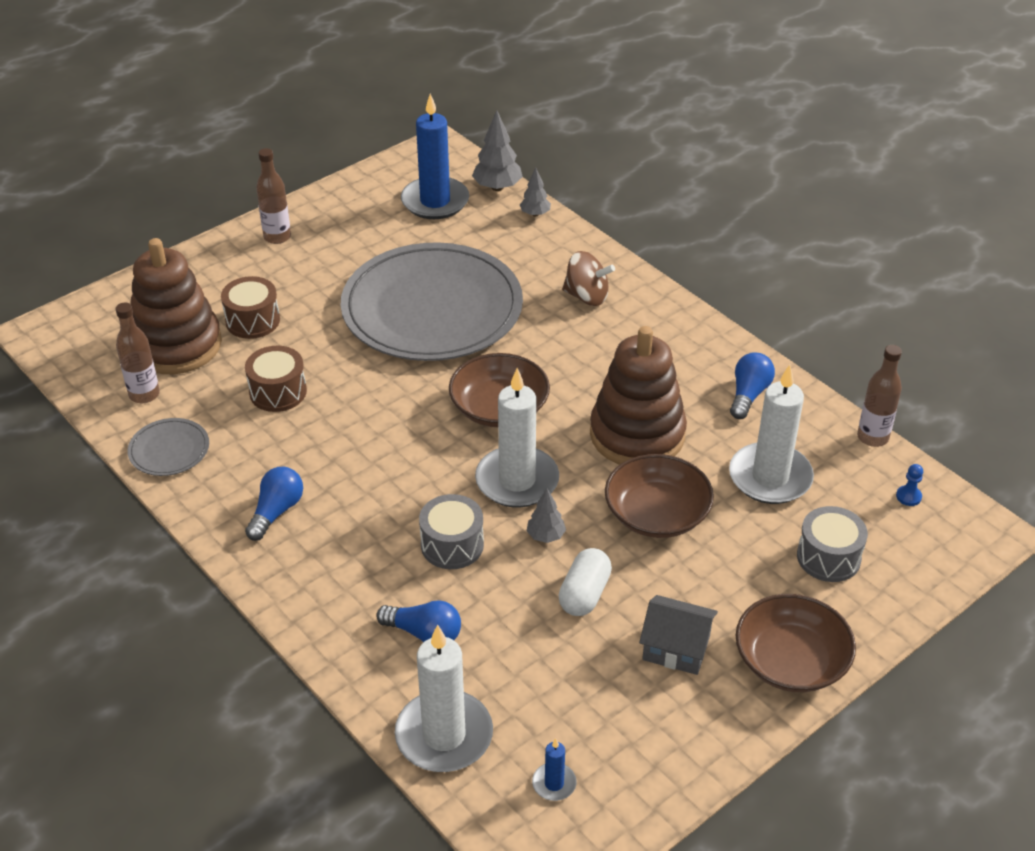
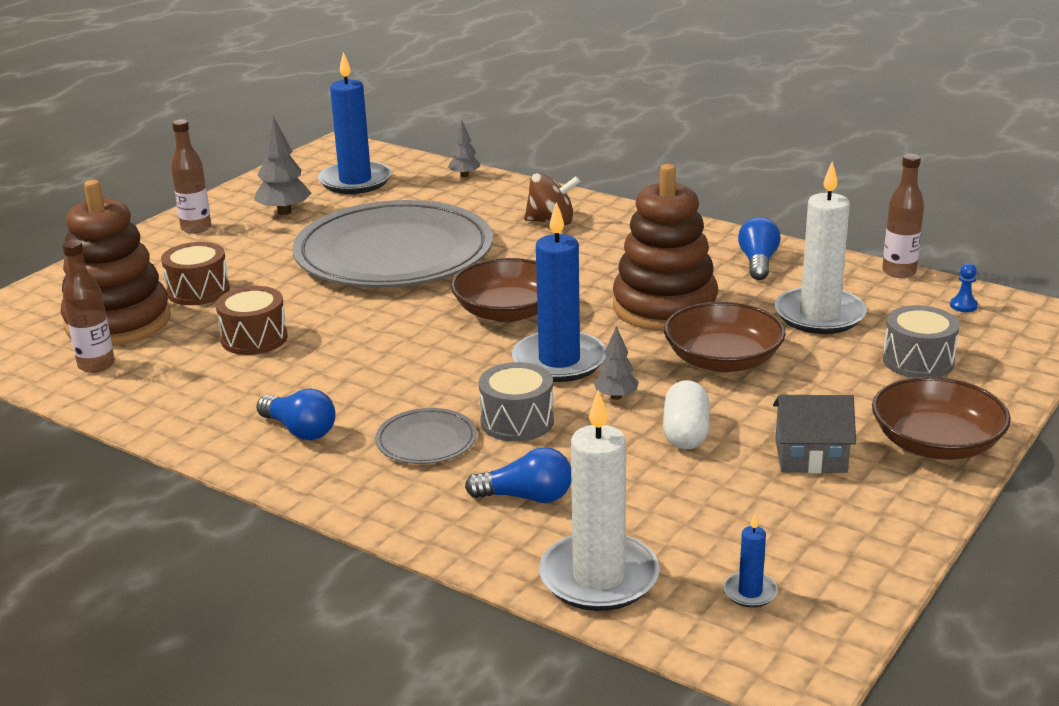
camera: 15 degrees left, 15 degrees down
(169, 450) = (147, 403): grey plate -> grey plate (426, 440)
(276, 511) = (300, 430): blue light bulb -> blue light bulb turned 120 degrees clockwise
(497, 187) = (415, 163): grey tree -> grey tree (284, 212)
(517, 481) = (559, 361): white candle -> blue candle

